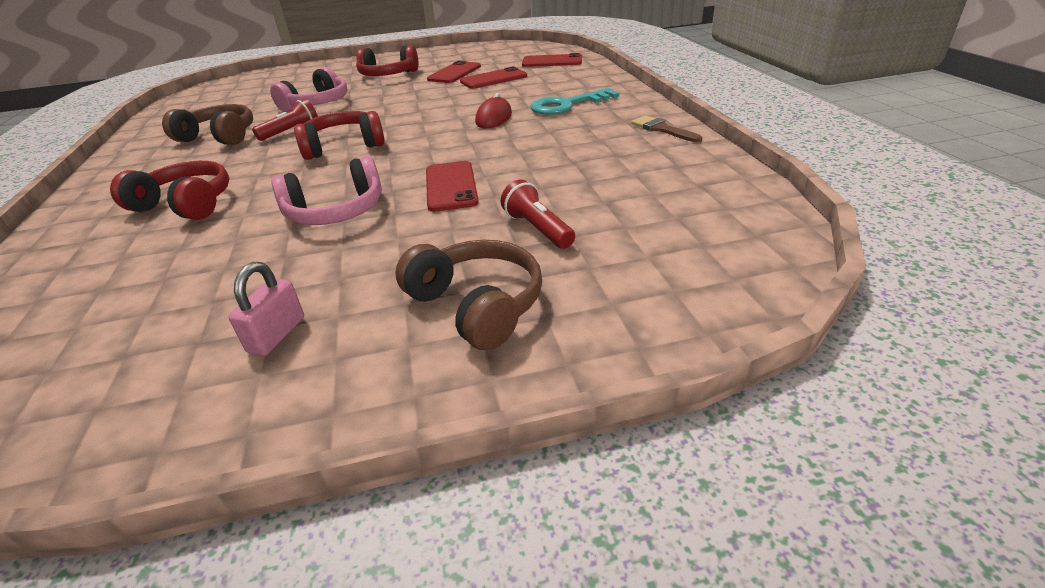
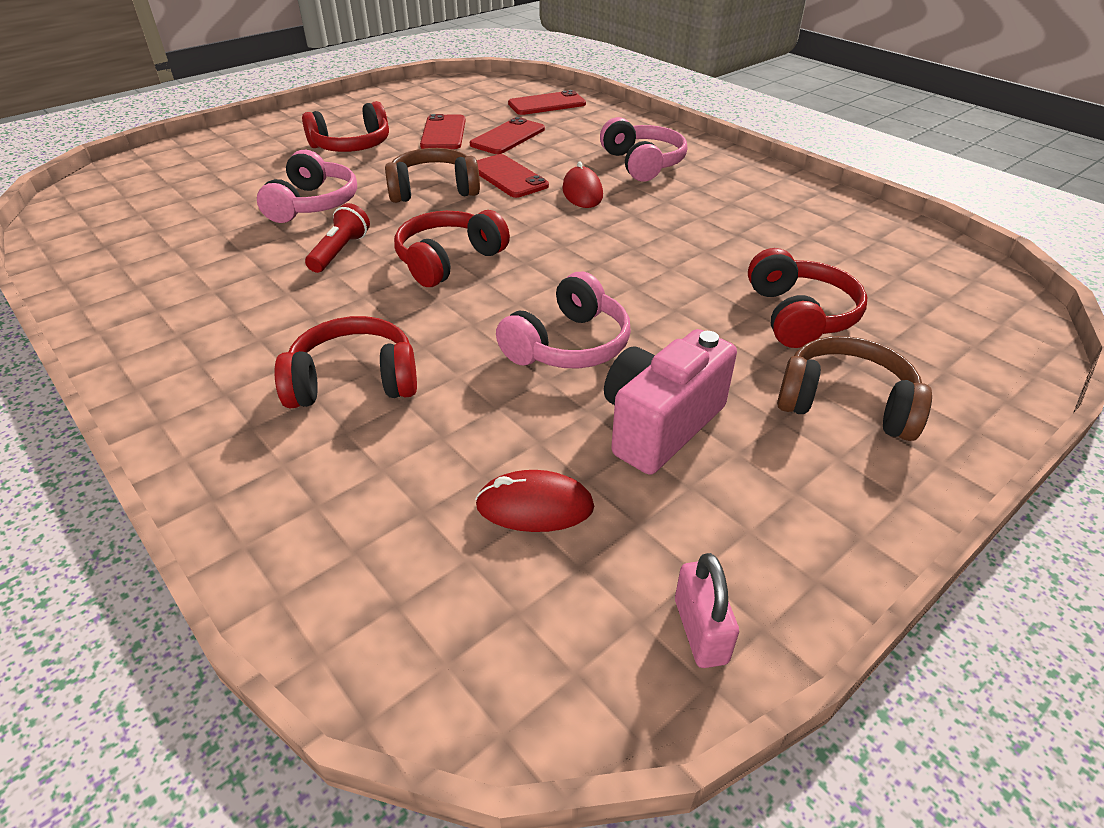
camera: 30 degrees left, 5 degrees up
(159, 308) = (535, 506): none -> red mouse
(219, 137) = (238, 277): brown headphones -> brown headphones (433, 190)
(277, 335) = (708, 489): pink padlock -> pink padlock (700, 631)
(314, 279) = (660, 425): none -> pink camera
(451, 186) = (652, 287): red phone -> red phone (508, 176)
(537, 229) = (799, 315): red flashlight -> red headphones
(567, 105) = (642, 163): turquoise key -> pink headphones
(662, 129) = (774, 182): brown brush -> none

